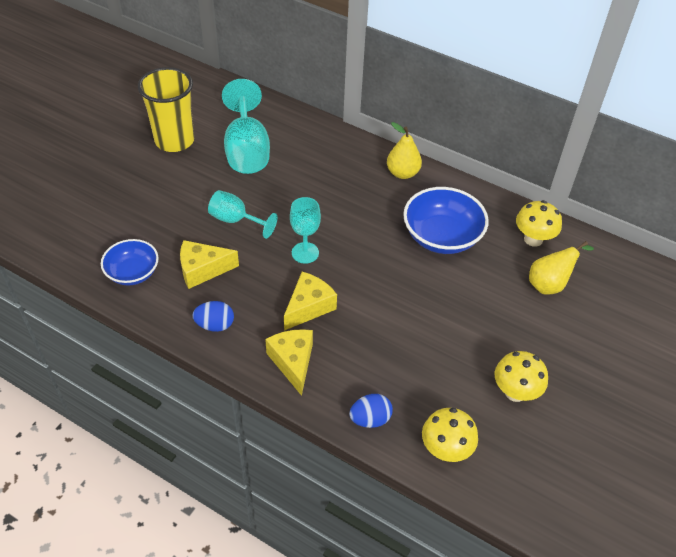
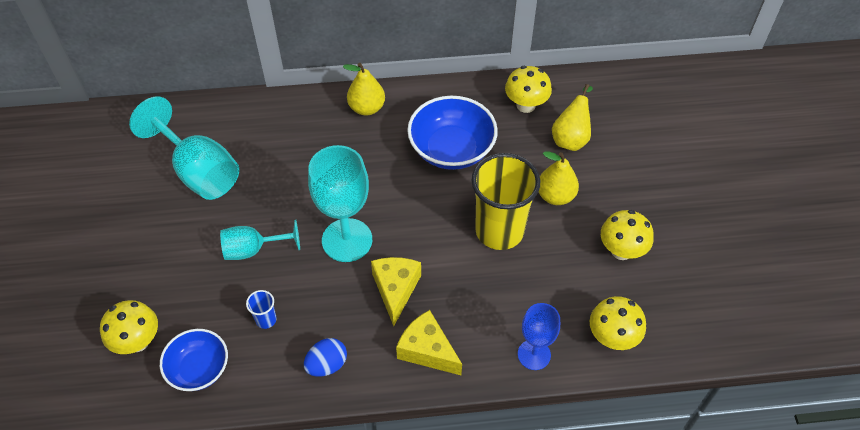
camera: 35 degrees left, 5 degrees up
(112, 232) = (138, 341): none -> yellow mushroom
(174, 140) = (113, 205): yellow cup -> yellow cup (499, 231)
(202, 270) = (266, 319): yellow cheese -> blue cup
(305, 253) = (347, 240): turquoise goblet -> turquoise goblet, size x1.66
(370, 419) = (534, 354): blue egg -> blue goblet
(496, 318) = (555, 196): none -> yellow pear

